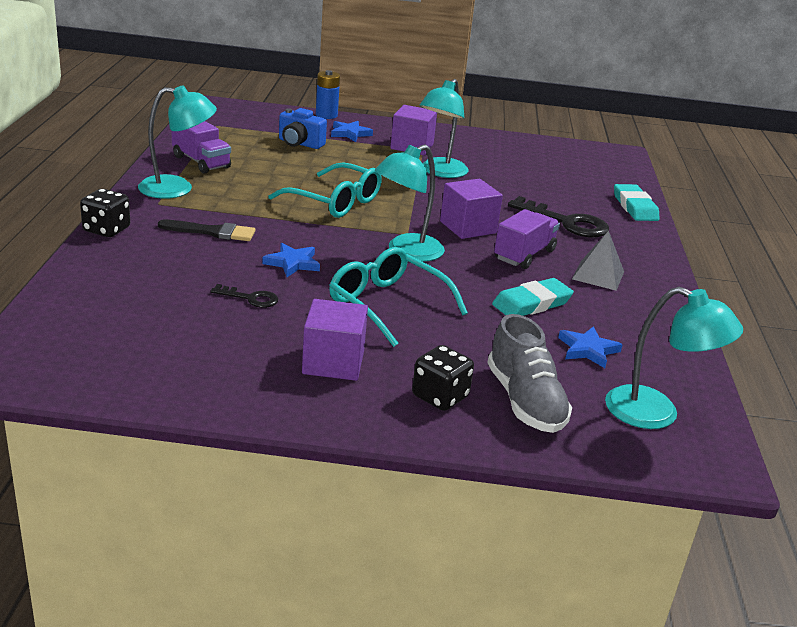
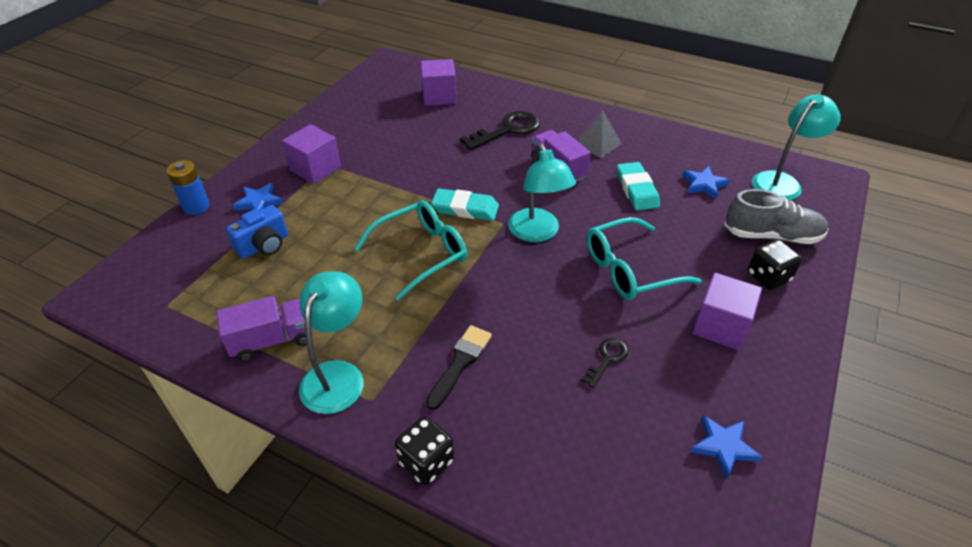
camera: 65 degrees left, 15 degrees up
(292, 263) = (543, 313): blue star -> blue star (723, 446)
(440, 172) = (383, 168): turquoise lamp -> none
(468, 227) = (501, 184): purple cube -> purple cube (439, 96)
(635, 207) = (491, 89): turquoise eraser -> turquoise eraser (465, 208)

